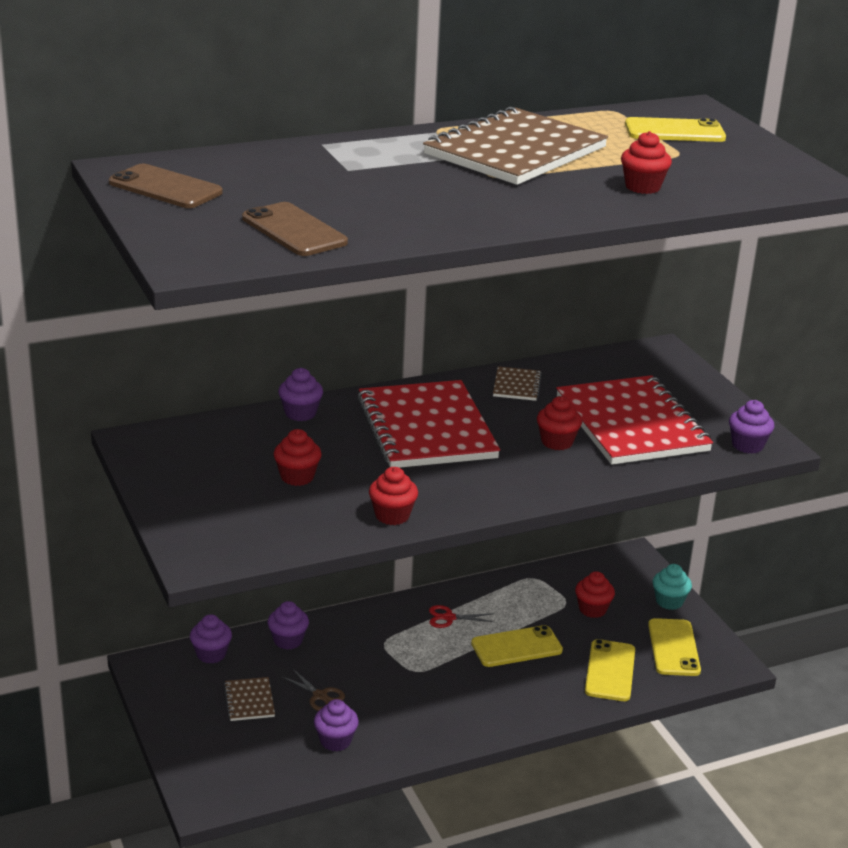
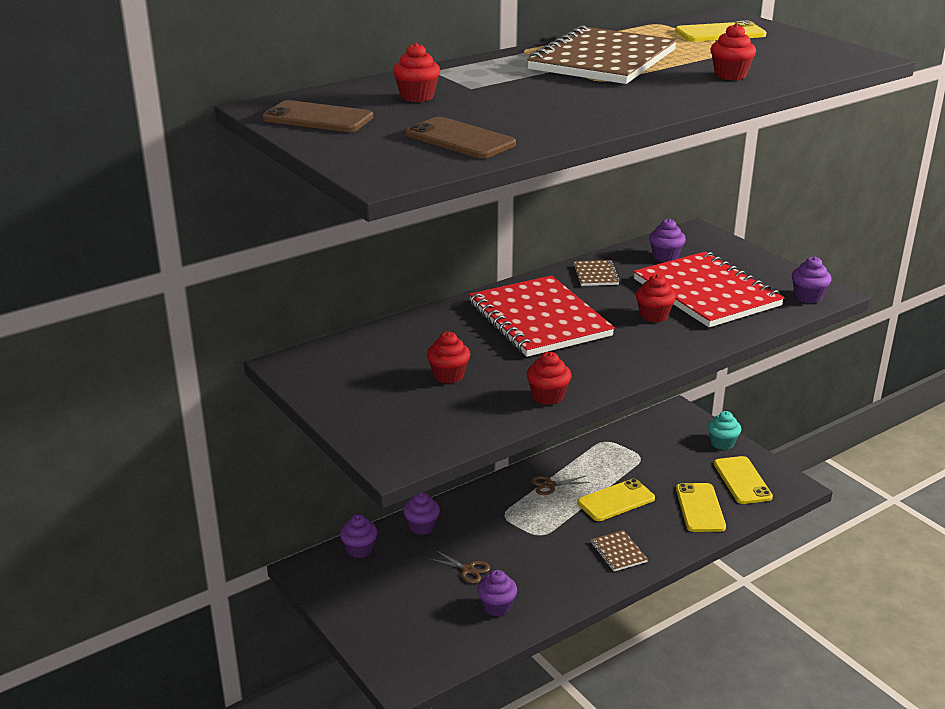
camera: 10 degrees left, 0 degrees up
(249, 701) = (408, 584): brown notebook -> brown notebook (618, 552)
(300, 413) = (424, 322): purple cupcake -> purple cupcake (665, 257)
(449, 618) = (550, 485): red scissors -> brown scissors
(592, 609) = (664, 459): red cupcake -> red cupcake (417, 97)

